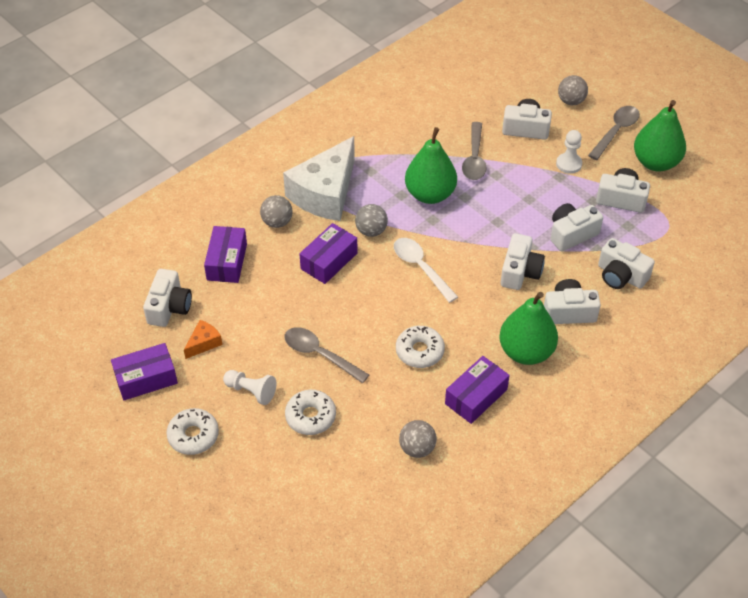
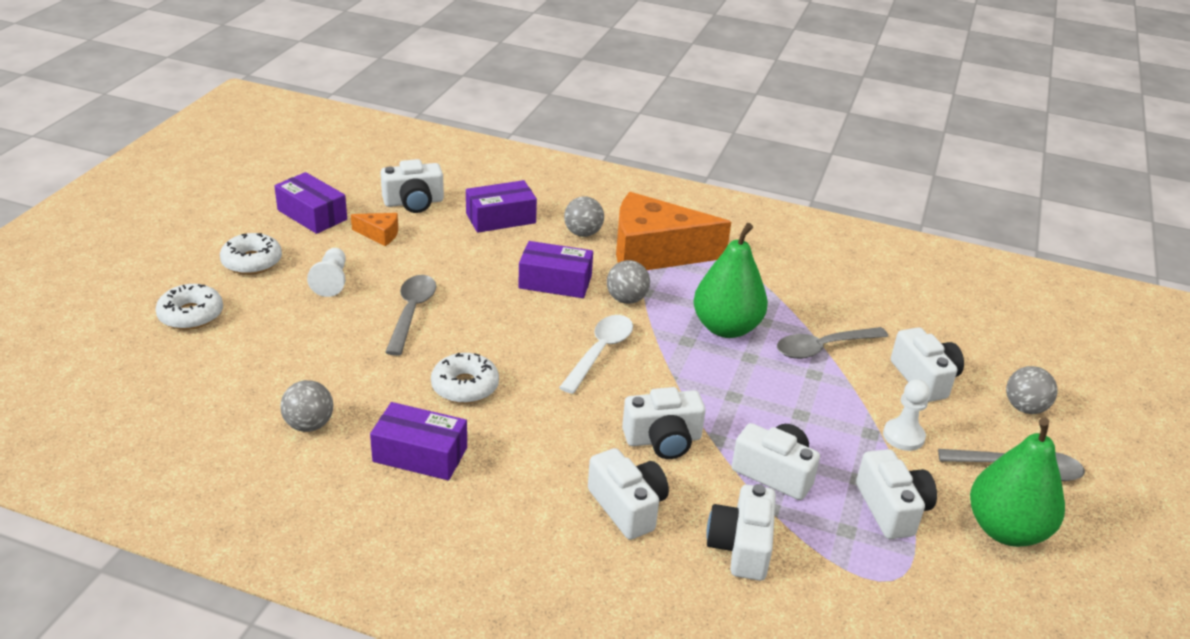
camera: 60 degrees right, 15 degrees down
(310, 416) = (317, 330): white donut -> white donut (191, 315)
(325, 193) = (654, 252): white cheese -> orange cheese
(526, 352) = (526, 482): green pear -> none

